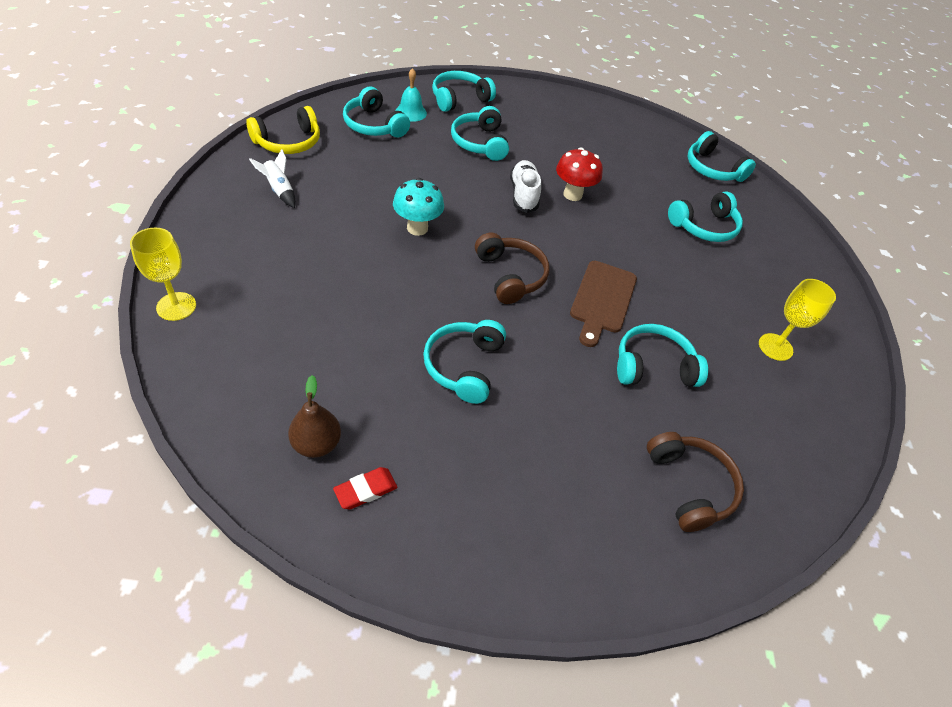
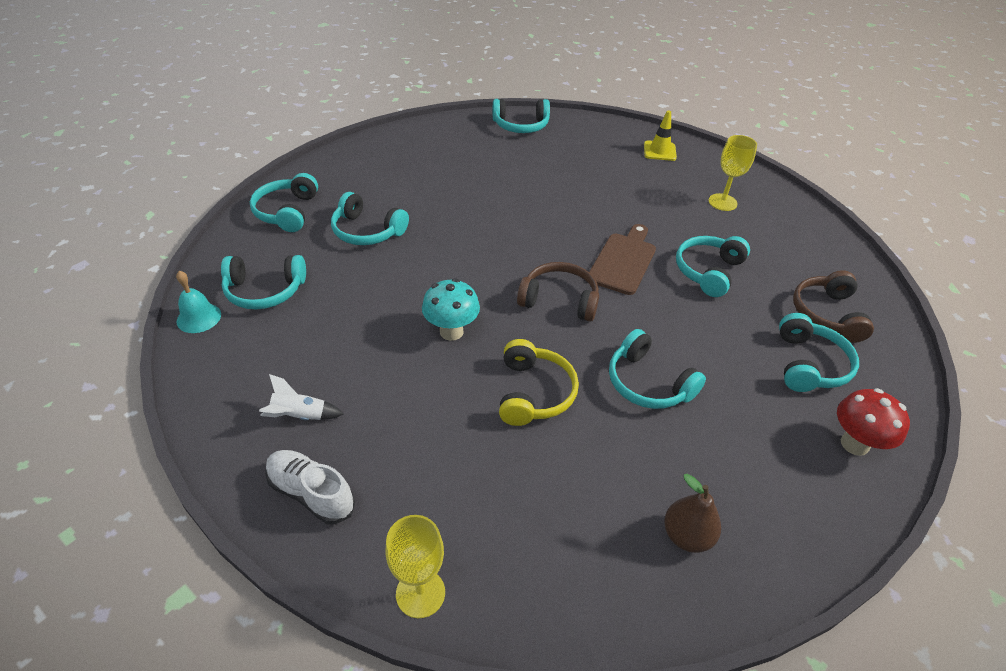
camera: 50 degrees left, 5 degrees down
(288, 142) = (222, 373): yellow headphones -> yellow headphones (533, 393)
(366, 490) = (756, 519): red eraser -> none
(411, 112) = (272, 254): turquoise bell -> turquoise bell (199, 317)
(523, 195) = (463, 240): white shoe -> white shoe (311, 493)
(572, 194) = (488, 212): red mushroom -> red mushroom (854, 444)
(602, 300) = (623, 261): brown cutting board -> brown cutting board turned 120 degrees counterclockwise
(689, 486) = (827, 314): brown headphones -> brown headphones turned 105 degrees counterclockwise
(704, 226) = (581, 165): turquoise headphones -> turquoise headphones (809, 364)
(798, 273) = (659, 151): none -> yellow traffic cone

